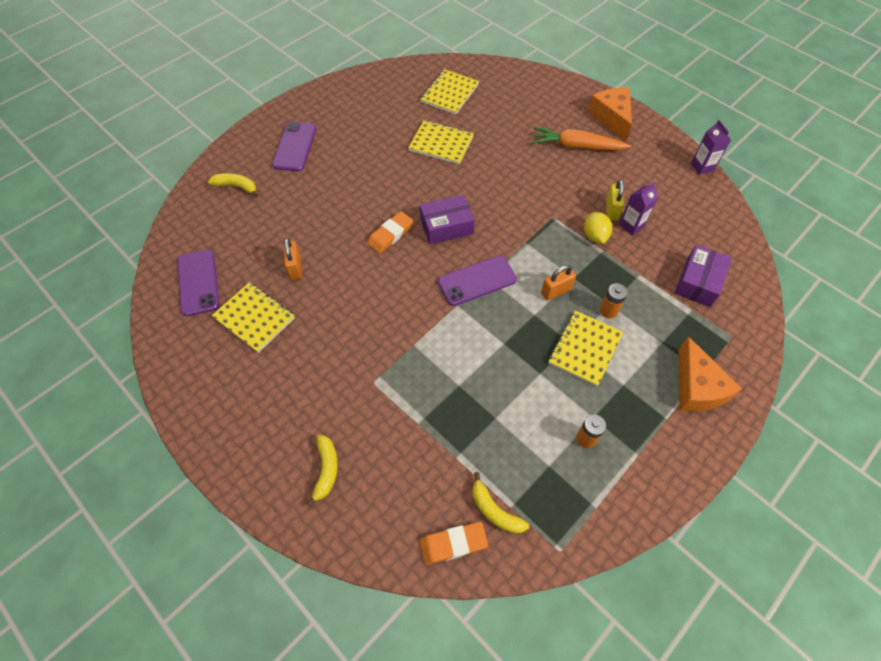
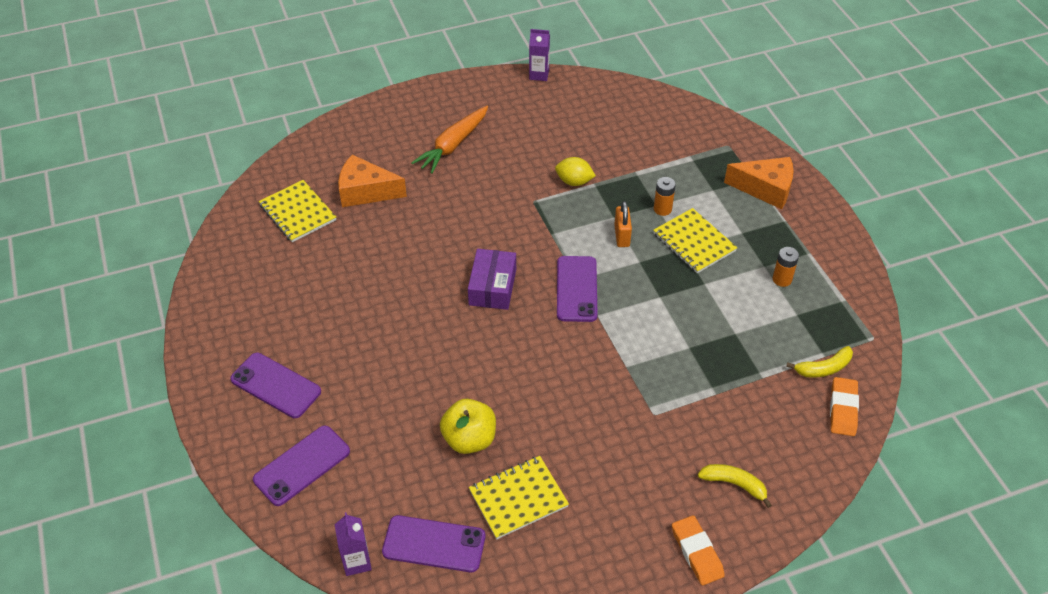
camera: 65 degrees left, 10 degrees down
(236, 186) = (302, 465): yellow banana -> purple phone
(295, 268) = (469, 439): orange padlock -> yellow apple
(390, 234) = (474, 338): orange eraser -> orange eraser (697, 552)
(441, 144) = (371, 248): yellow notebook -> none
(611, 118) = (433, 104): orange cheese -> orange cheese (365, 191)
(611, 210) = (550, 157): yellow padlock -> none
(631, 225) = (577, 152): purple carton -> purple carton (356, 562)
(698, 282) = (664, 138): purple box -> none

